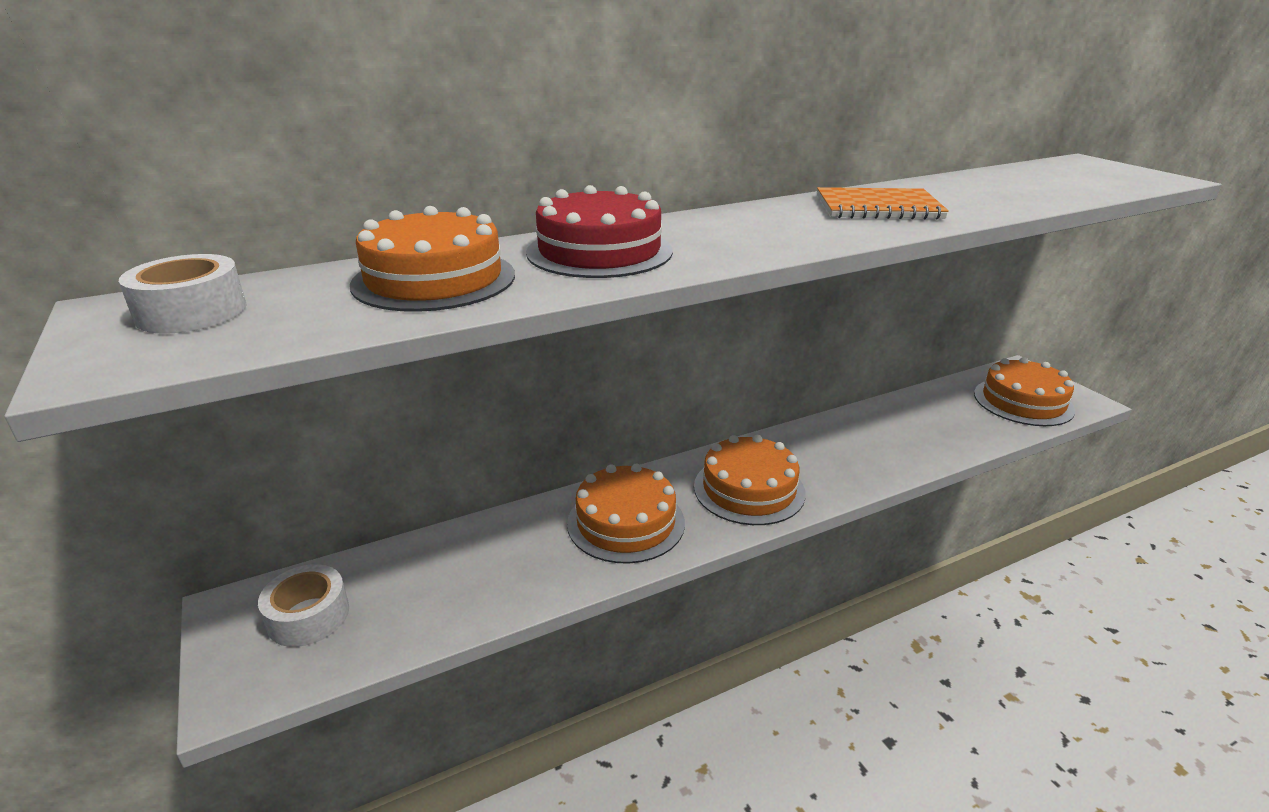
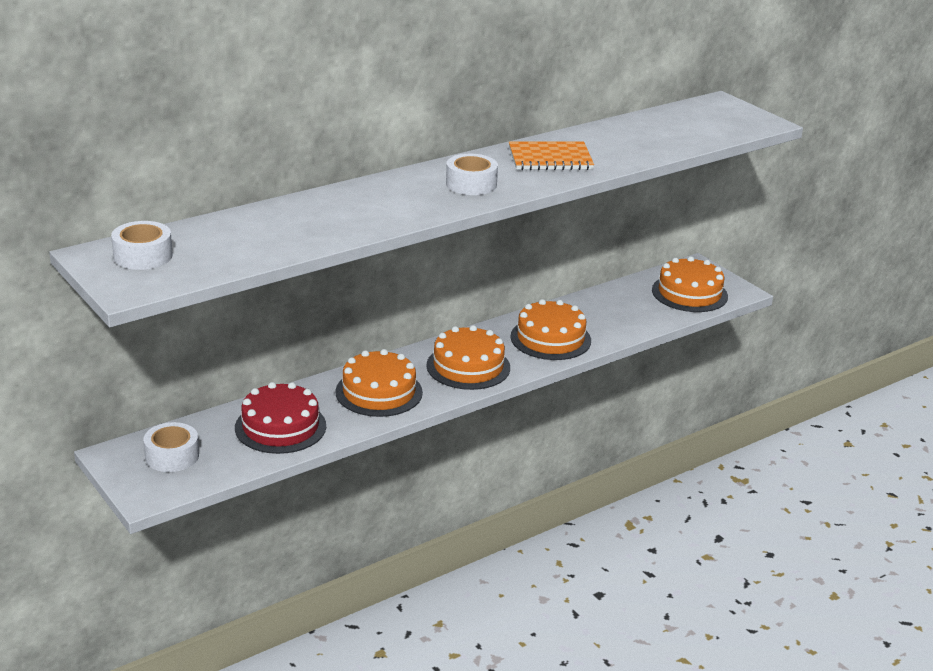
camera: 10 degrees left, 0 degrees up
(434, 279) = (271, 229): orange cake -> orange cake (550, 338)
(599, 251) = (365, 204): red cake -> red cake (280, 427)
(764, 232) = (471, 184): none -> white tape

